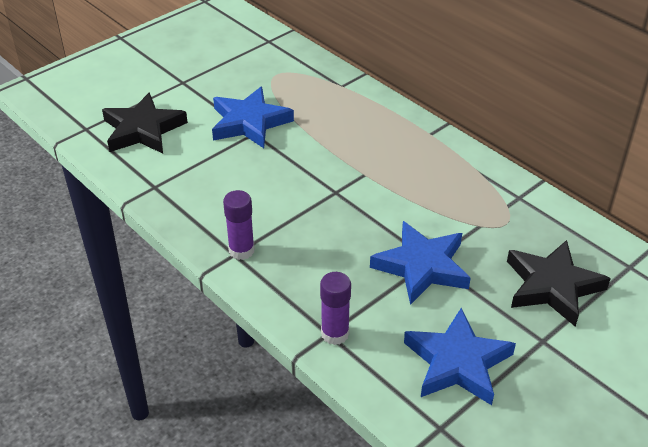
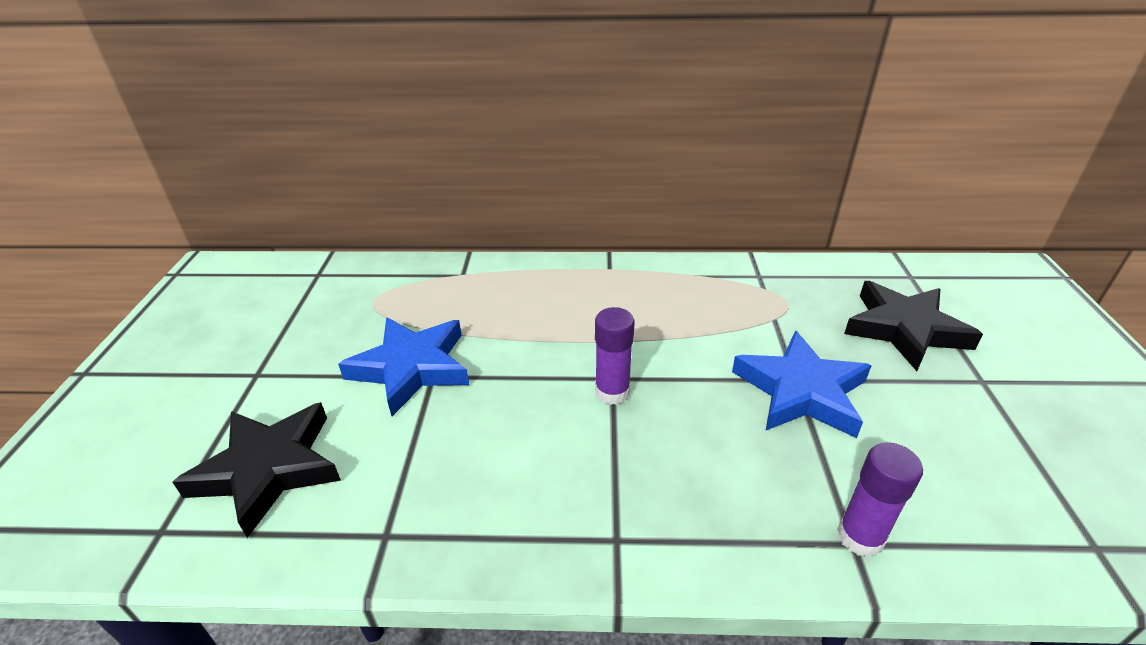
camera: 45 degrees left, 5 degrees down
(241, 250) = (619, 527): purple glue stick -> purple glue stick (612, 392)
(457, 362) = (983, 461): blue star -> none

